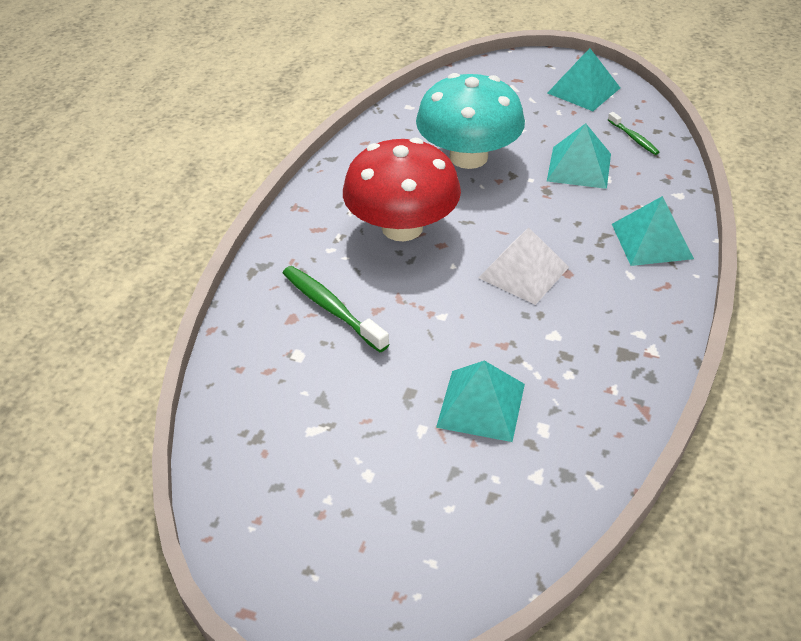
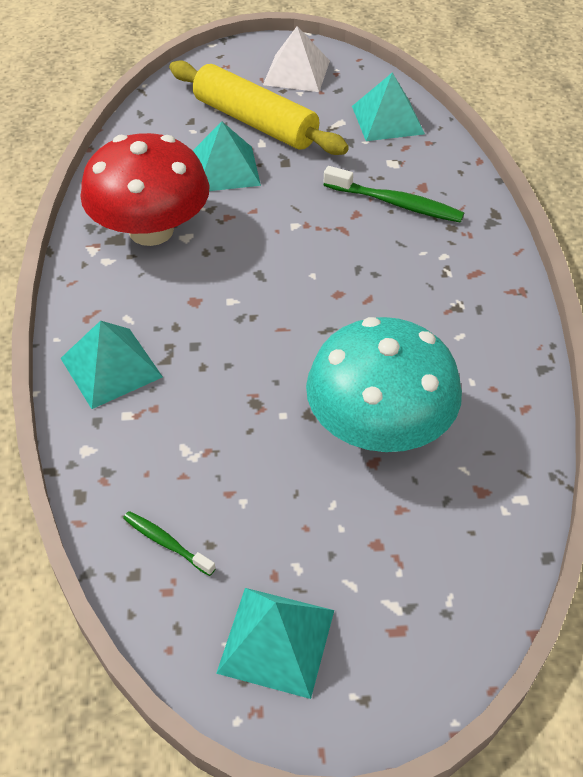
camera: 155 degrees right, 5 degrees up
(402, 227) = (391, 301): red mushroom -> red mushroom (151, 230)
(412, 465) = (255, 122): none -> yellow rolling pin
(523, 272) = (238, 288): white pyramid -> white pyramid (296, 72)
(579, 167) = (228, 456): turquoise pyramid -> turquoise pyramid (387, 120)

